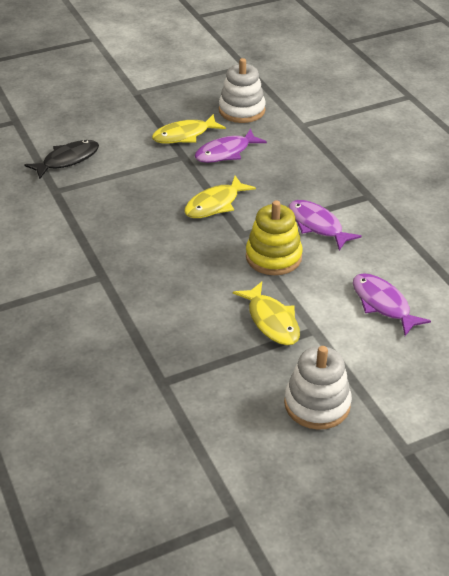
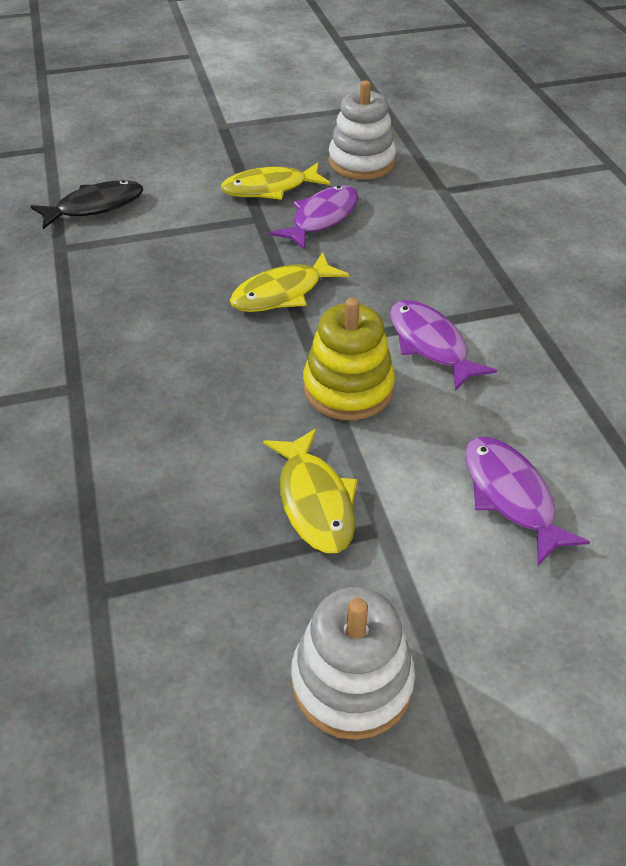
camera: 10 degrees right, 5 degrees up
(226, 152) = (321, 218): purple fish -> purple fish turned 150 degrees clockwise

